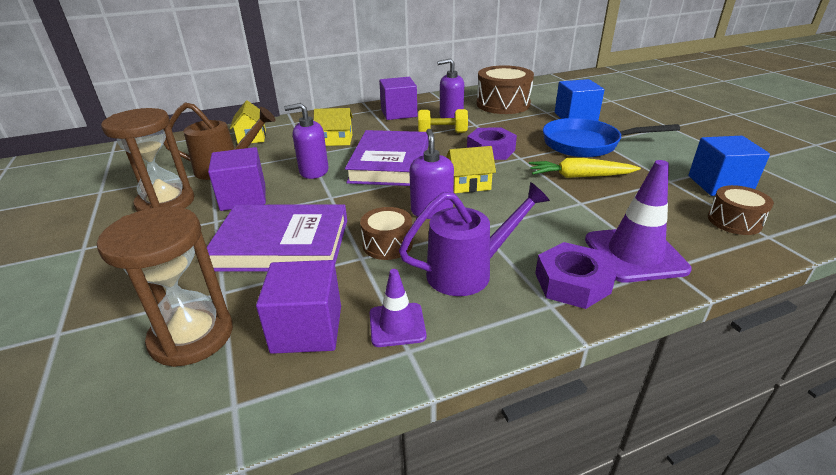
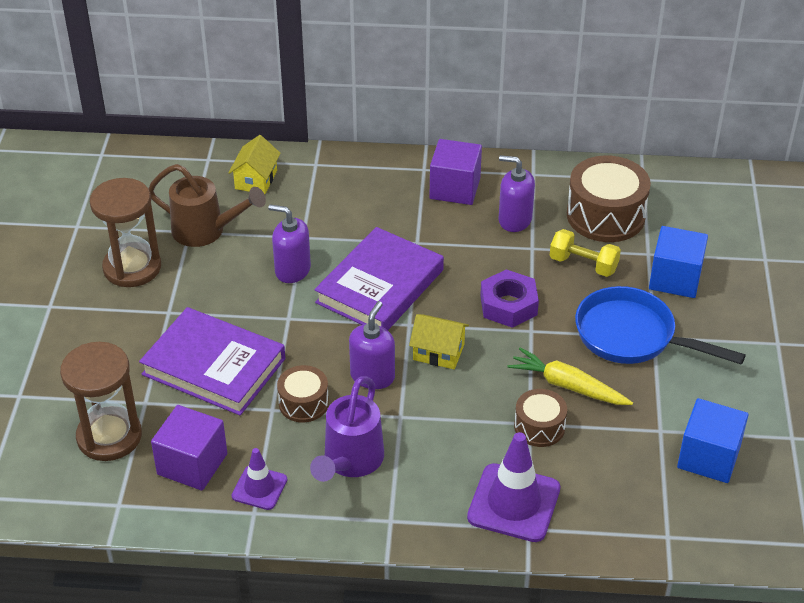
camera: 25 degrees right, 10 degrees up
(243, 197) = (205, 287): purple cube -> none
(335, 140) = (345, 220): yellow house -> none
(442, 133) = (478, 251): yellow dumbbell -> yellow dumbbell (583, 264)
(468, 272) = (350, 461): purple watering can -> purple watering can turned 105 degrees clockwise
(572, 283) = (428, 508): purple nut -> none
(734, 221) = (658, 507): brown drum -> brown drum (539, 427)

